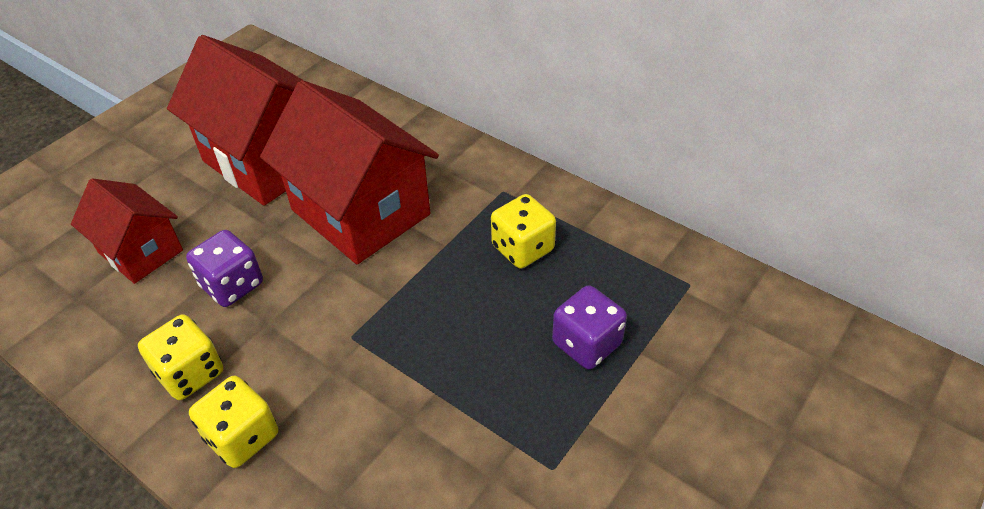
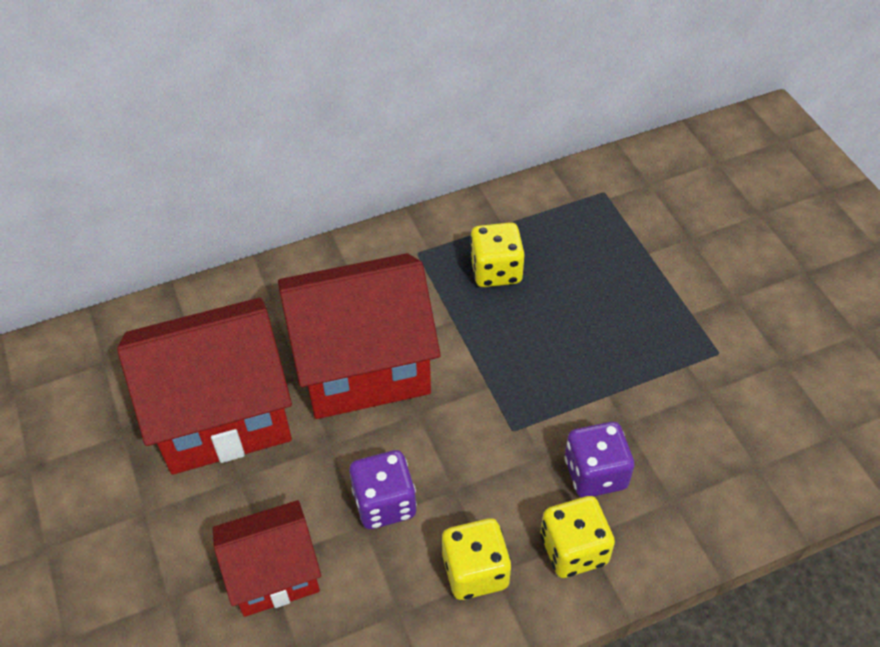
camera: 60 degrees left, 5 degrees up
(586, 344) = (621, 279): purple dice -> purple dice (595, 473)

